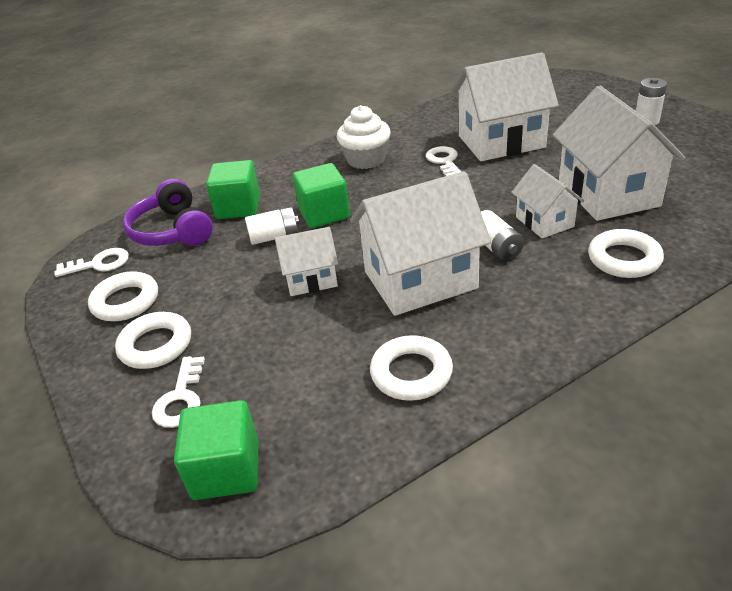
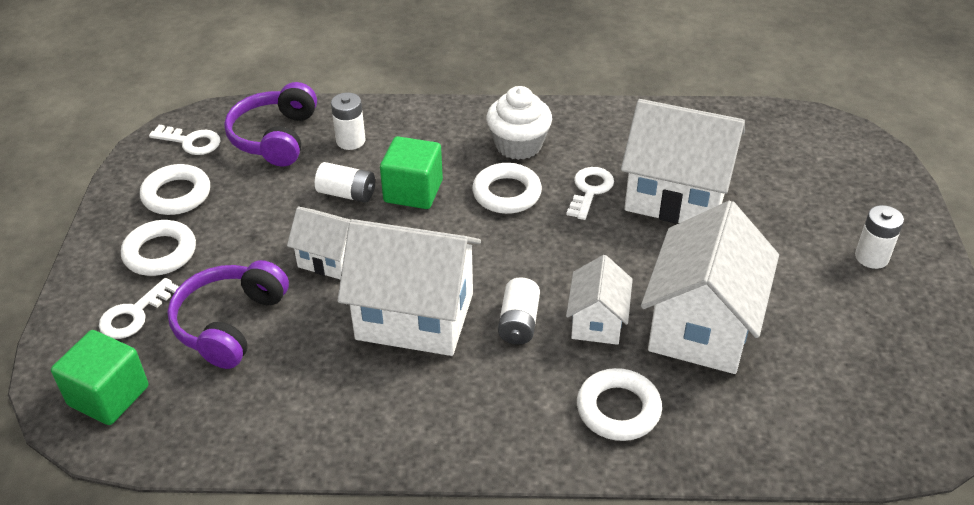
camera: 30 degrees right, 5 degrees up
(238, 207) = (350, 141): green cube -> white battery
(278, 359) = (230, 323): none -> purple headphones
(411, 373) = (310, 402): white ring -> white ring (507, 193)

